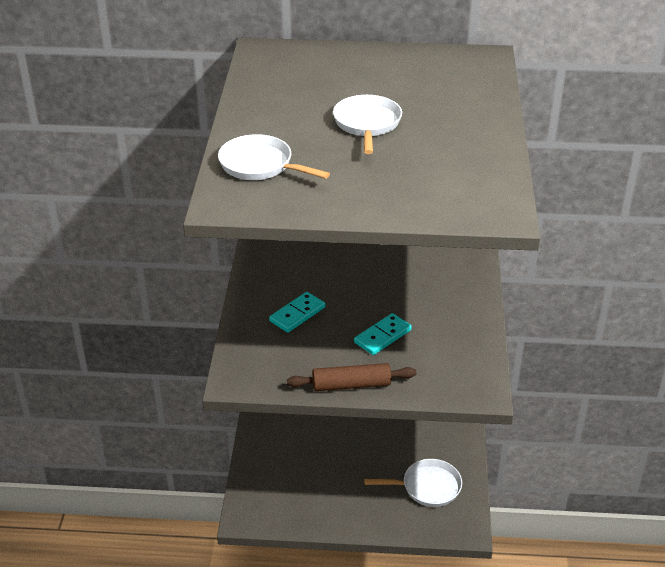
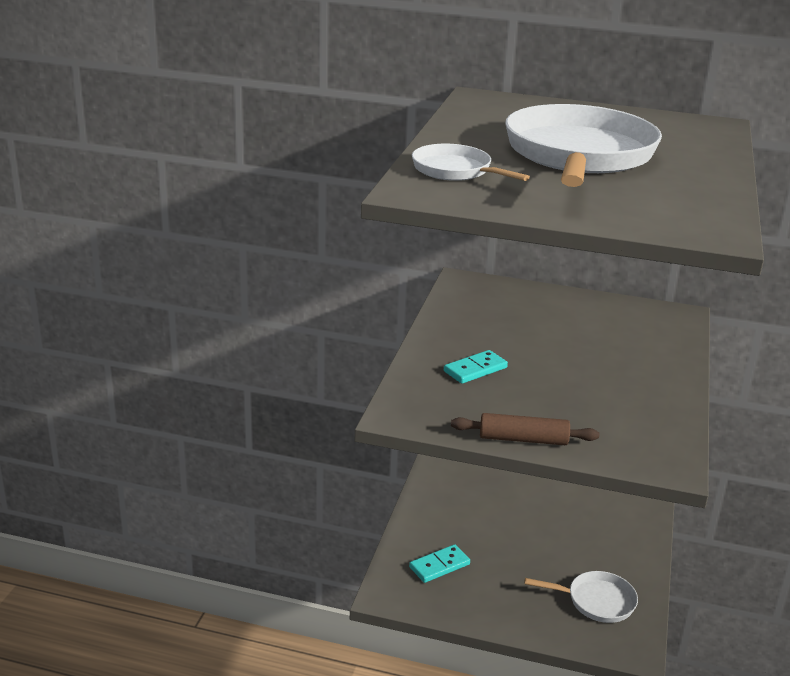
camera: 10 degrees right, 10 degrees down
(367, 124) = (579, 155): white pan -> white pan, size x2.05
(382, 336) = (566, 402): turquoise domino -> turquoise domino (439, 566)

